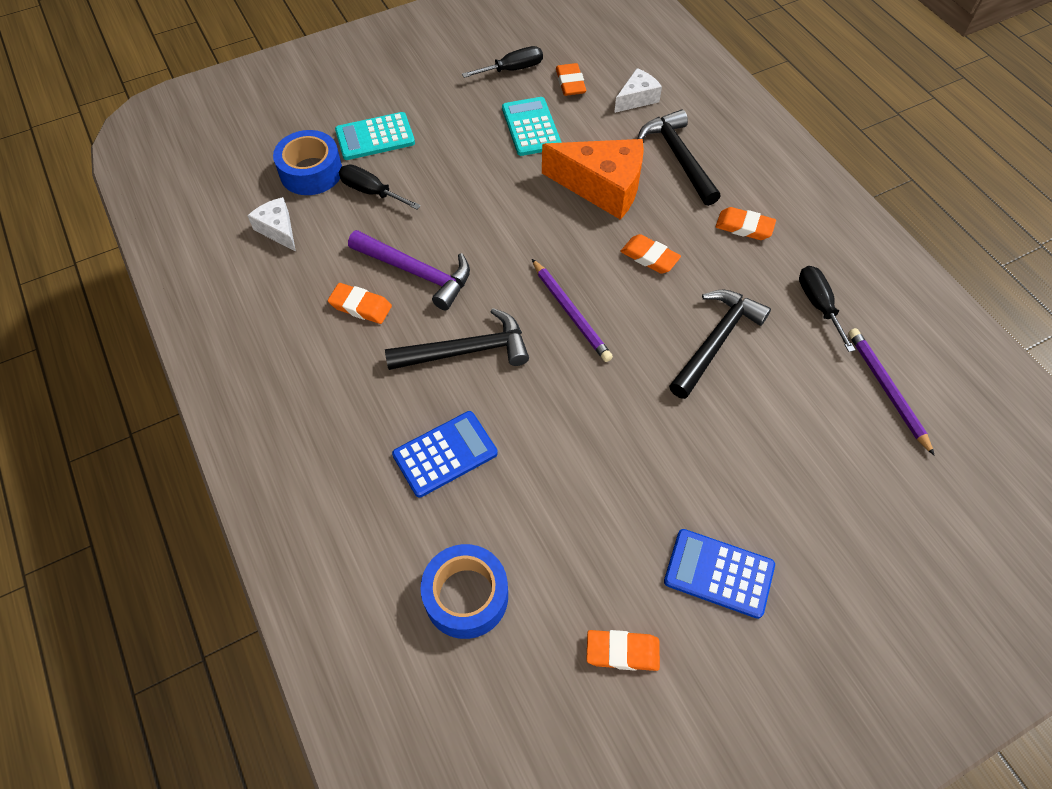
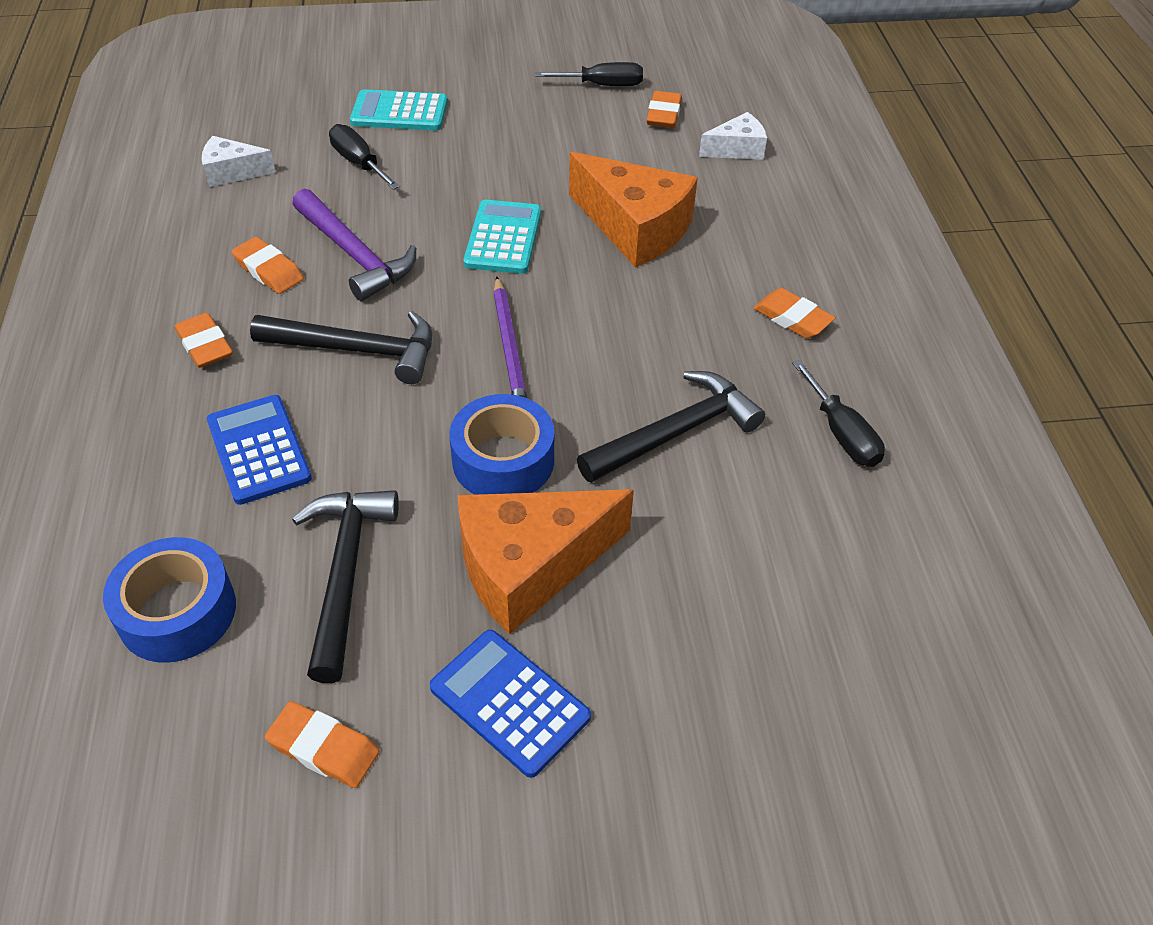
camera: 20 degrees right, 10 degrees down
(278, 230) = (232, 172): white cheese -> white cheese turned 75 degrees counterclockwise
(311, 172) = (306, 127): blue tape -> blue tape (503, 460)
(445, 454) = (258, 450): blue calculator -> blue calculator turned 105 degrees counterclockwise
(531, 127) = (587, 146): turquoise calculator -> turquoise calculator (503, 238)
(649, 257) = (647, 317): orange eraser -> orange eraser (205, 345)
(677, 474) = (529, 567): none -> orange cheese
(679, 158) = (751, 223): black hammer -> black hammer (345, 574)
(818, 305) = (841, 433): black screwdriver -> black screwdriver turned 150 degrees clockwise
(887, 390) = (881, 562): purple pencil -> none

